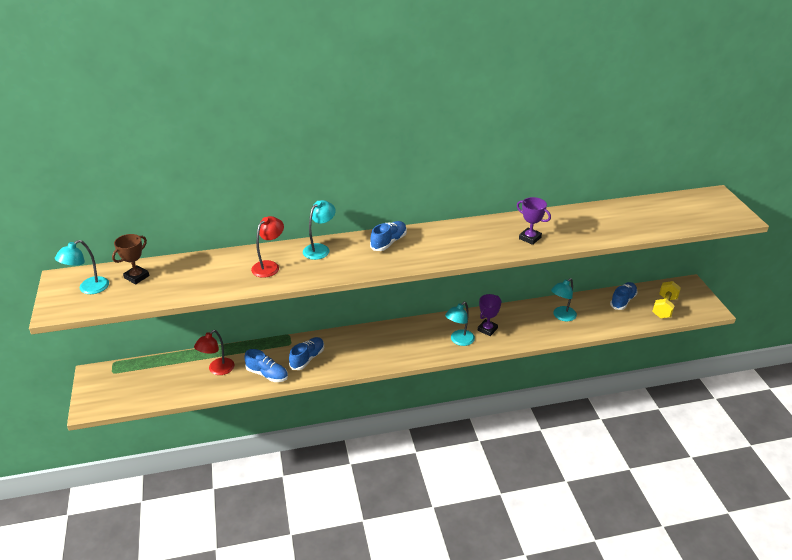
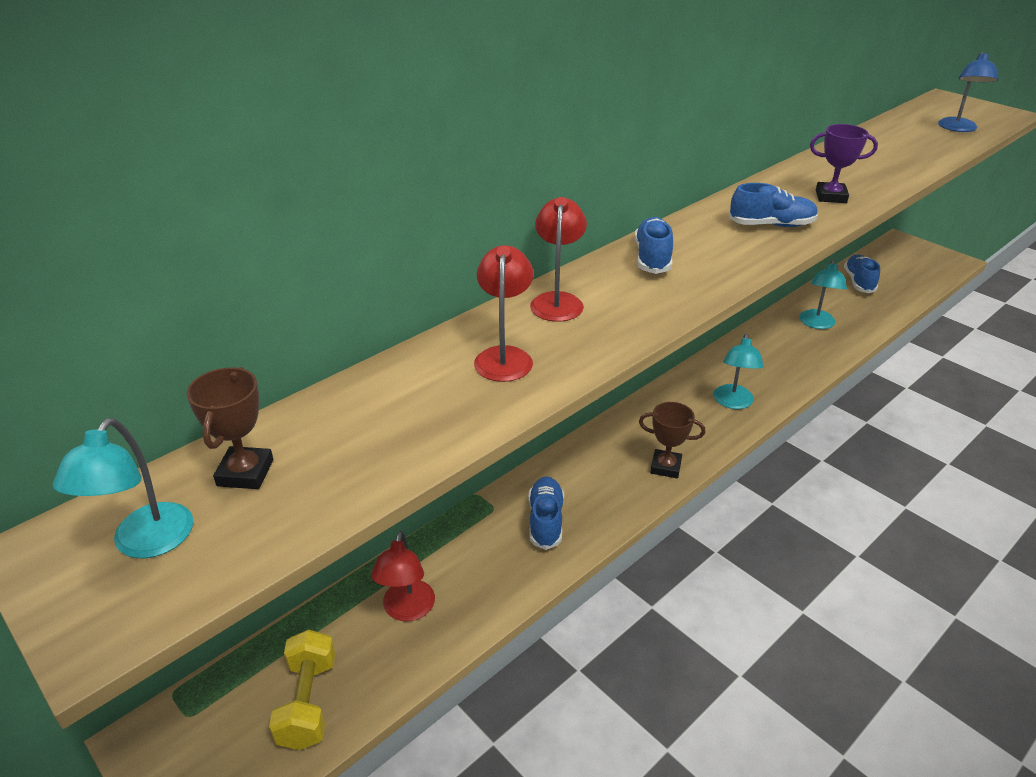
camera: 30 degrees left, 0 degrees up
(267, 374) = (505, 577): blue shoe -> blue shoe (771, 225)
(320, 249) = (557, 301): turquoise lamp -> red lamp
(388, 357) = (665, 467): none -> brown trophy
(487, 329) = (751, 373): purple trophy -> none
(664, 307) = (908, 274): yellow dumbbell -> yellow dumbbell (308, 702)
(685, 218) = (958, 128): none -> blue lamp

